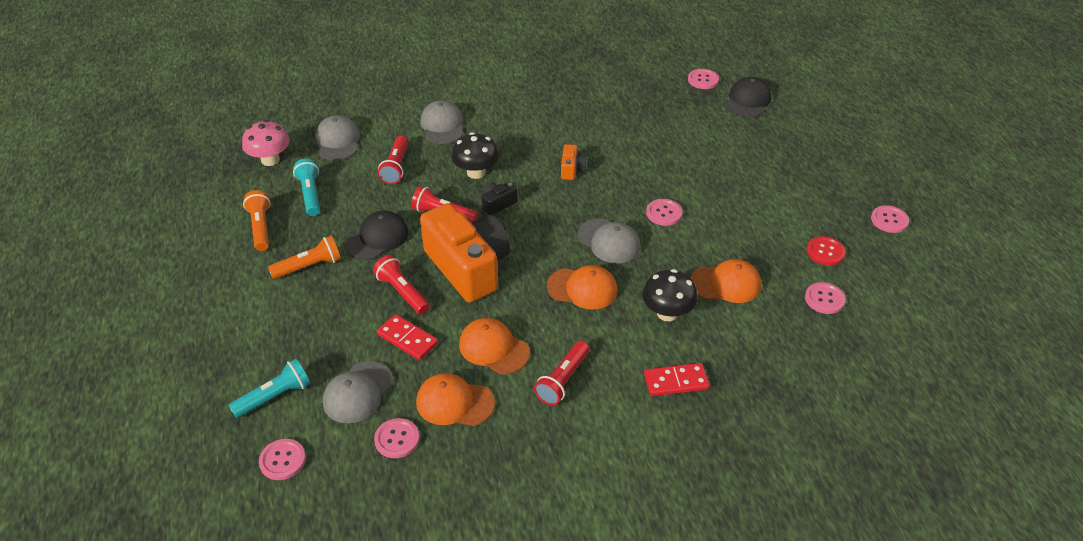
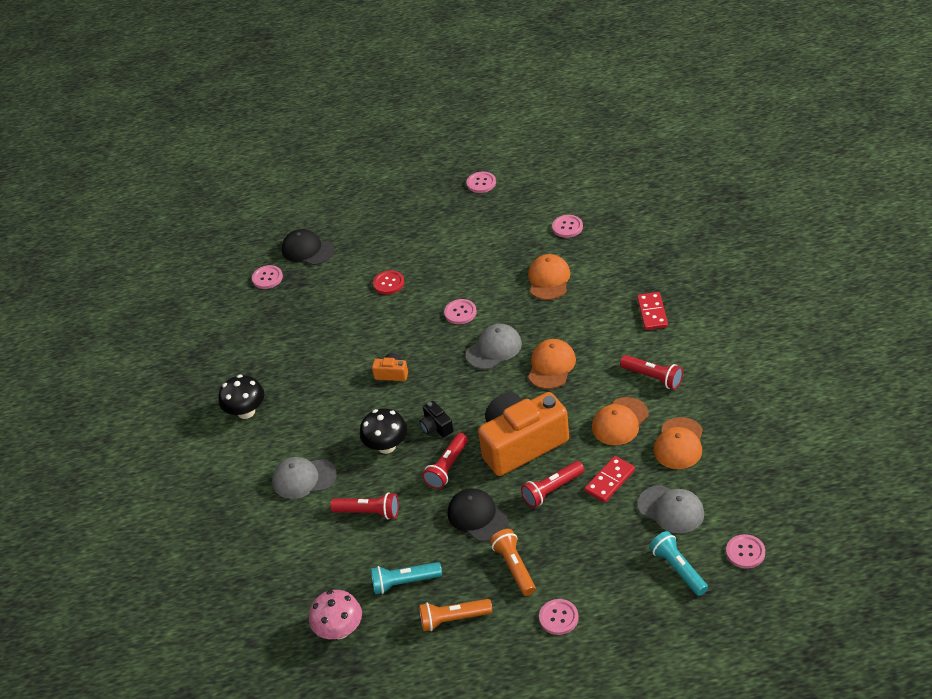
camera: 80 degrees left, 0 degrees up
(338, 141) = (315, 570): grey cap -> none
(397, 439) = (718, 478): pink button -> pink button (558, 618)
(667, 313) = (581, 315): black mushroom -> black mushroom (246, 412)
(825, 252) = (515, 221): red button -> red button (388, 283)

